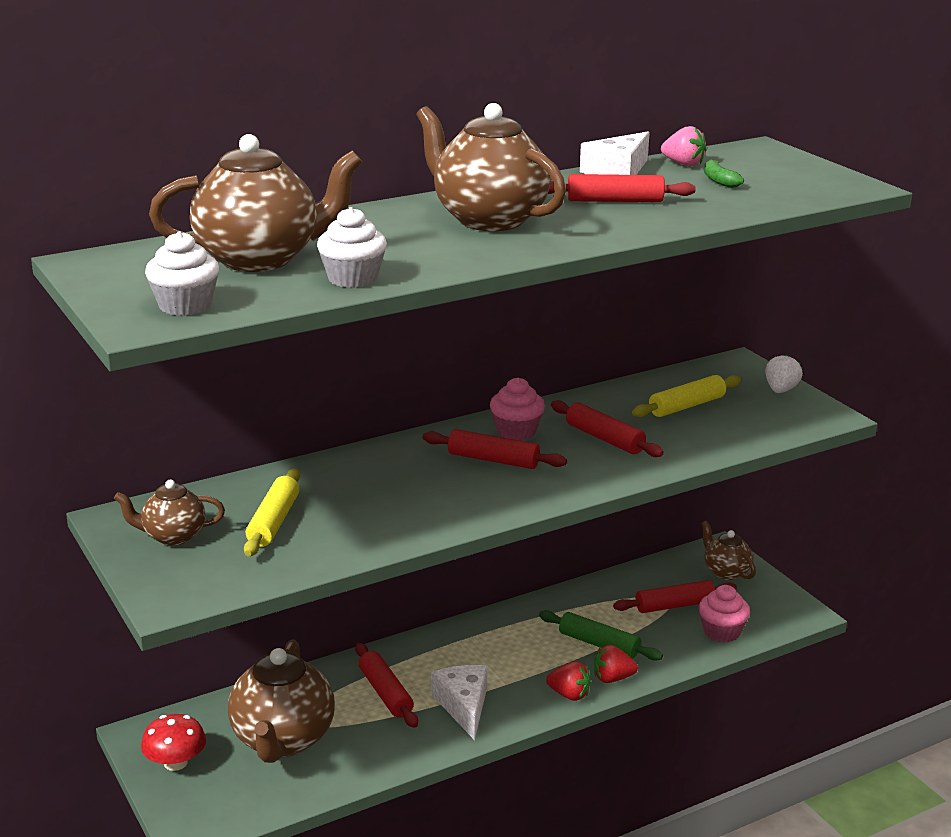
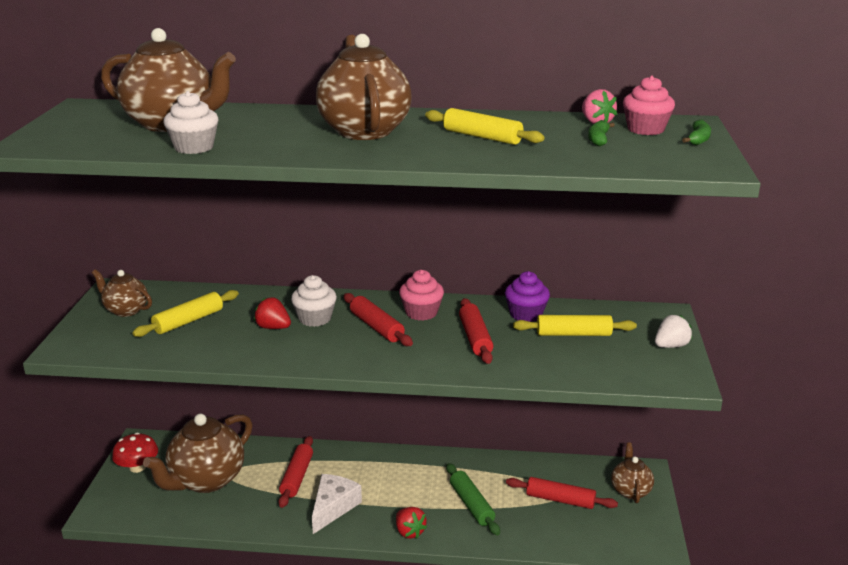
camera: 35 degrees right, 0 degrees up
(185, 305) = (70, 141): white cupcake -> white cupcake (315, 318)
(612, 678) = (452, 534): red strawberry -> red strawberry (273, 327)
(615, 201) = (482, 137): red rolling pin -> yellow rolling pin
(617, 172) = (530, 118): white cheese -> none
(618, 401) = (526, 314): none -> purple cupcake
(721, 632) = (574, 535): pink cupcake -> pink cupcake (645, 129)
(797, 163) = (698, 139): none -> green banana

